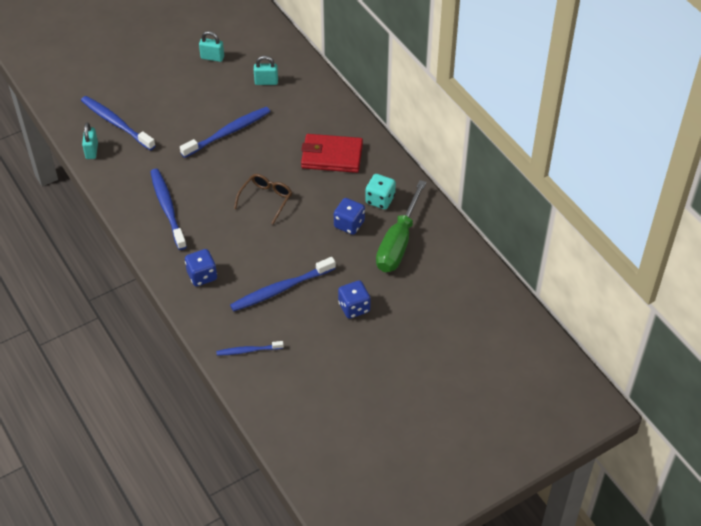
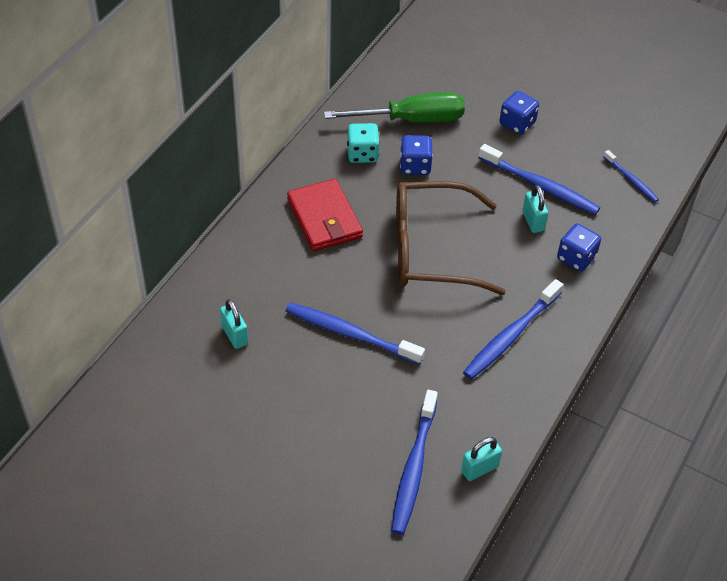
camera: 120 degrees left, 0 degrees up
(212, 57) = (220, 419): turquoise padlock -> turquoise padlock (533, 221)
(266, 199) = (431, 249): brown glasses -> brown glasses, size x2.01

